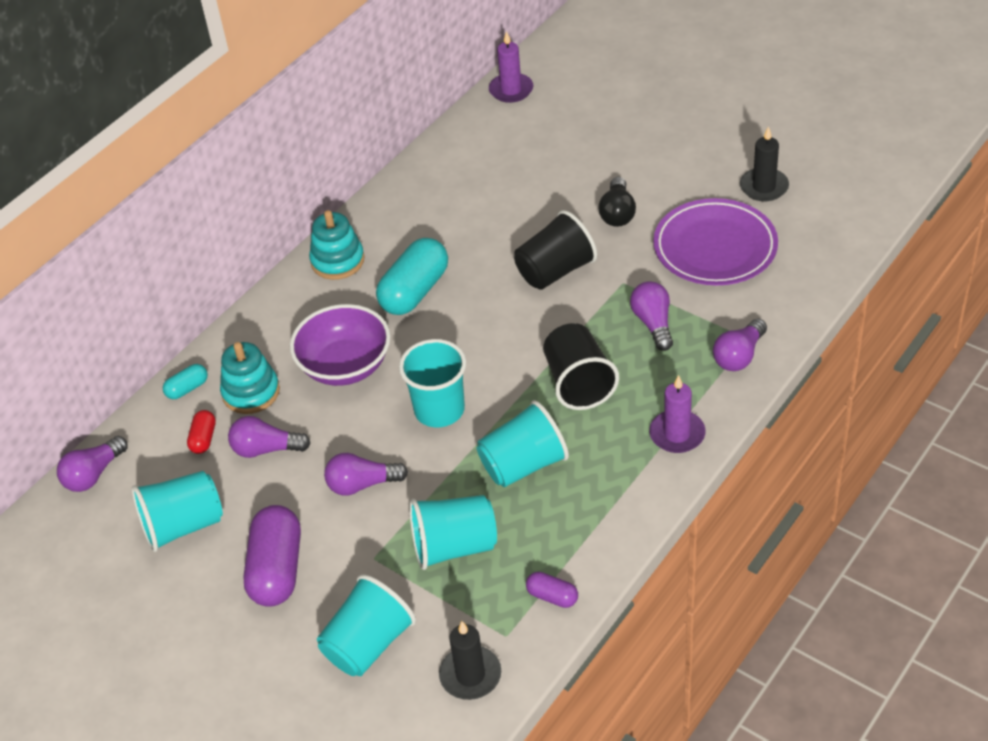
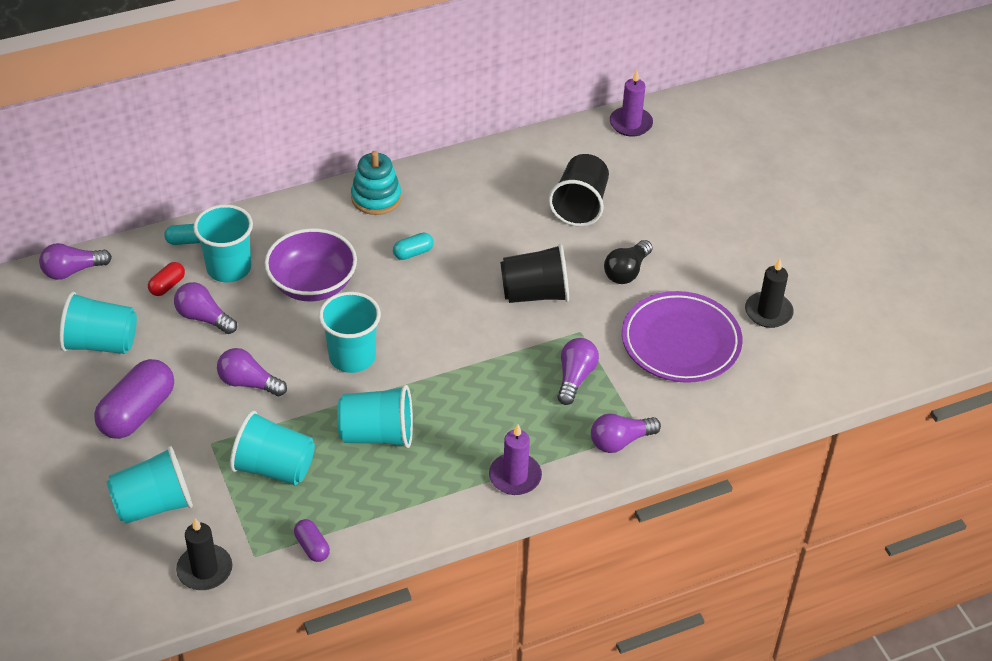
camera: 25 degrees right, 0 degrees up
(251, 392) = (229, 268): turquoise stacking toy -> turquoise cup
(415, 291) = (413, 253): turquoise capsule -> turquoise capsule, size x0.49
(578, 383) = (474, 394): black cup -> black cup (580, 205)

